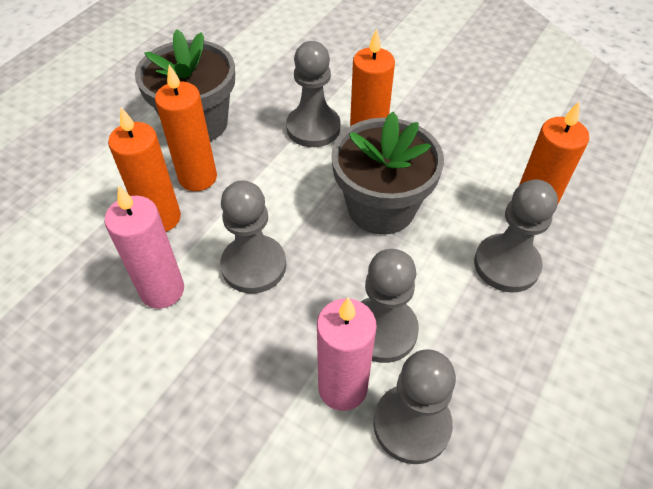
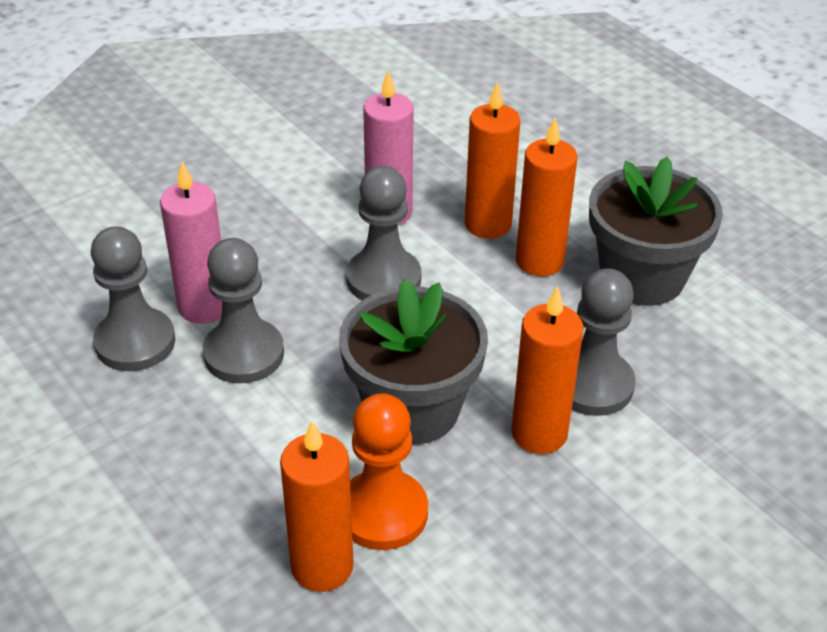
camera: 110 degrees right, 10 degrees down
(473, 197) = (383, 512): none -> orange pawn
(506, 265) = (257, 498): grey pawn -> none

